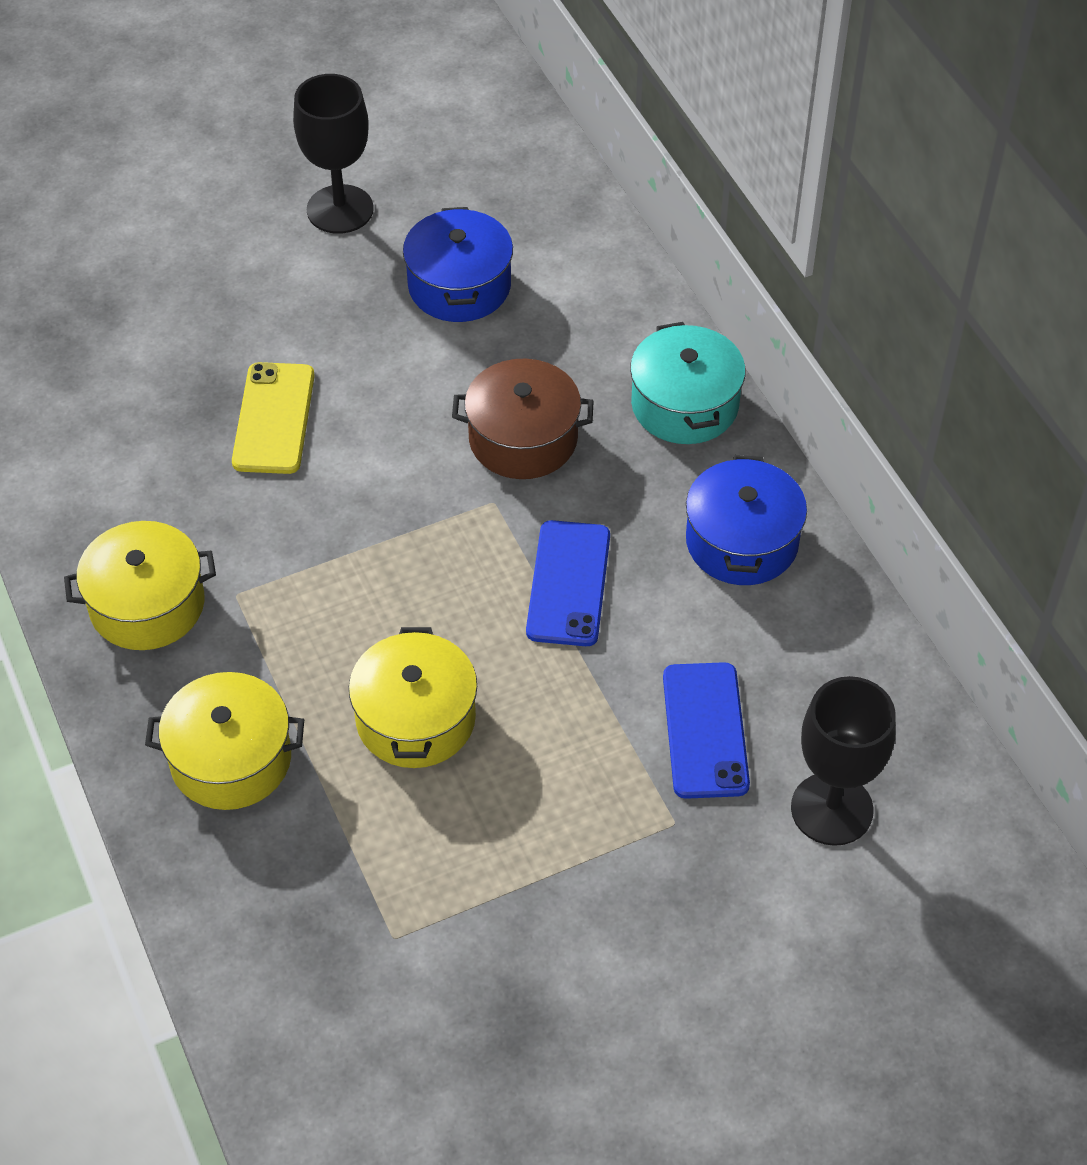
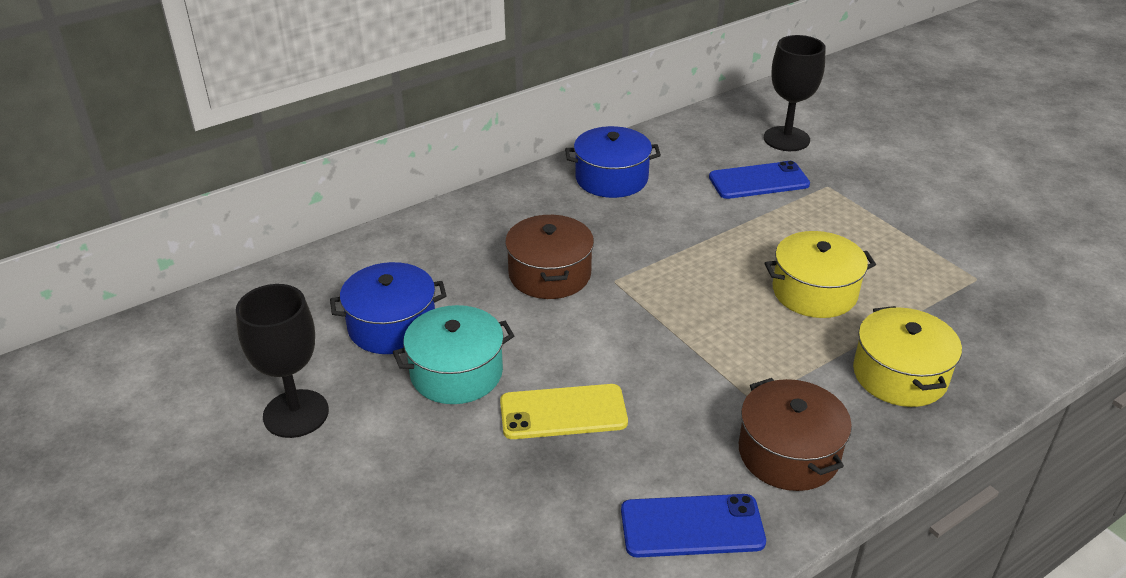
camera: 100 degrees left, 15 degrees down
(147, 604) = (788, 453): yellow pot -> brown pot
(568, 583) = (672, 240): blue phone -> blue phone (692, 526)
(684, 404) = (500, 208): turquoise pot -> turquoise pot (456, 373)

